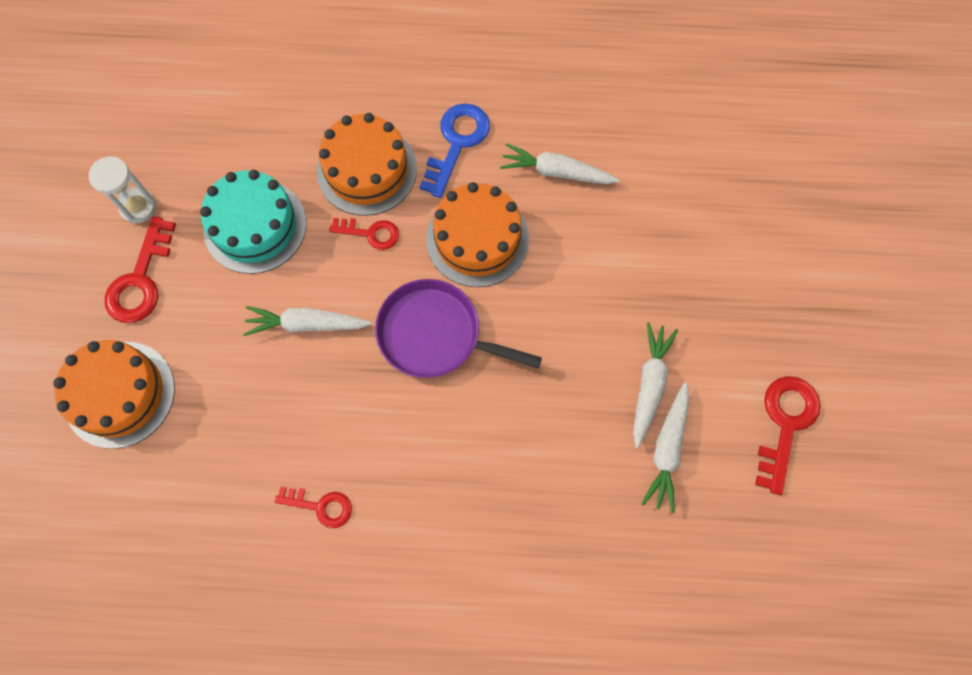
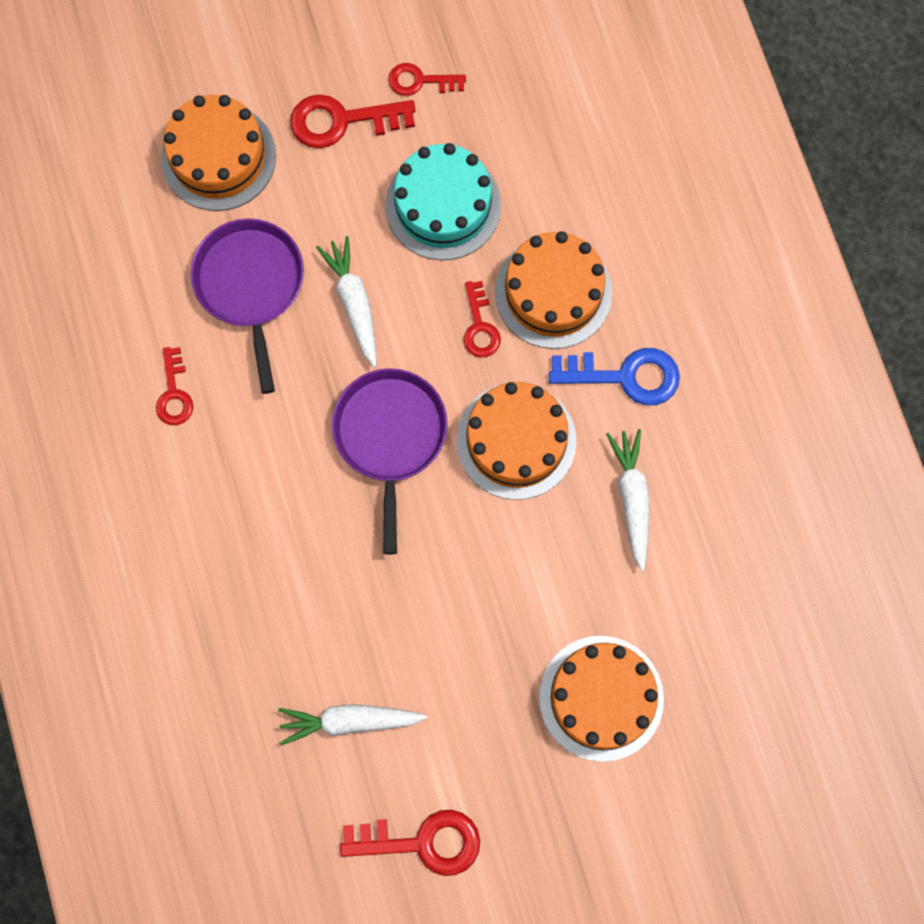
camera: 70 degrees right, 5 degrees up
(138, 207) = (420, 81): white hourglass -> red key
(251, 405) = (250, 285): none -> purple pan
(649, 385) = (414, 681): white carrot -> none
(707, 248) = (601, 698): none -> orange cake

